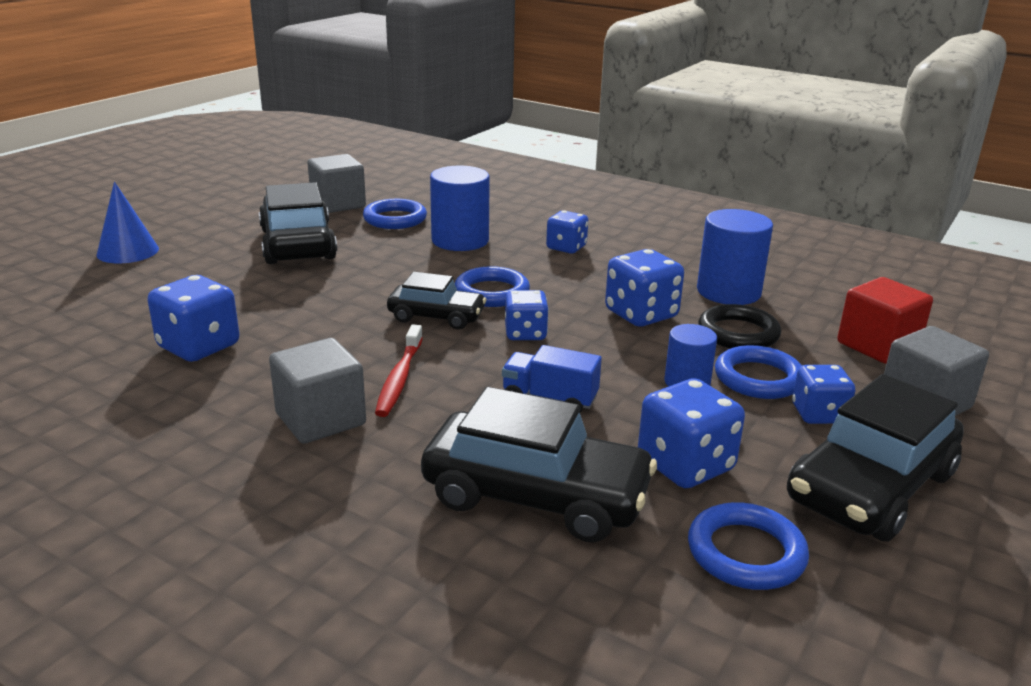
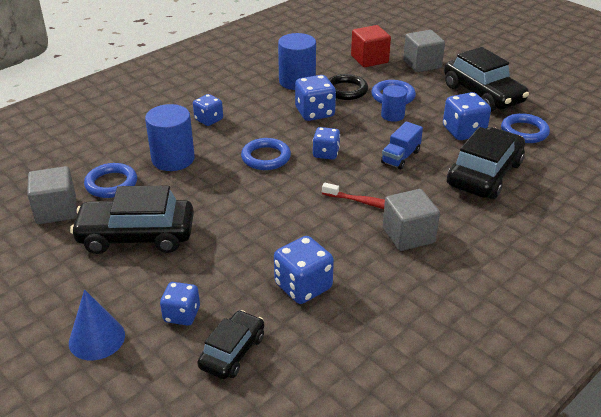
camera: 75 degrees left, 10 degrees up
(436, 316) = (292, 182): black car -> black car (232, 352)
(818, 414) = (427, 90): blue dice -> blue dice (182, 315)

